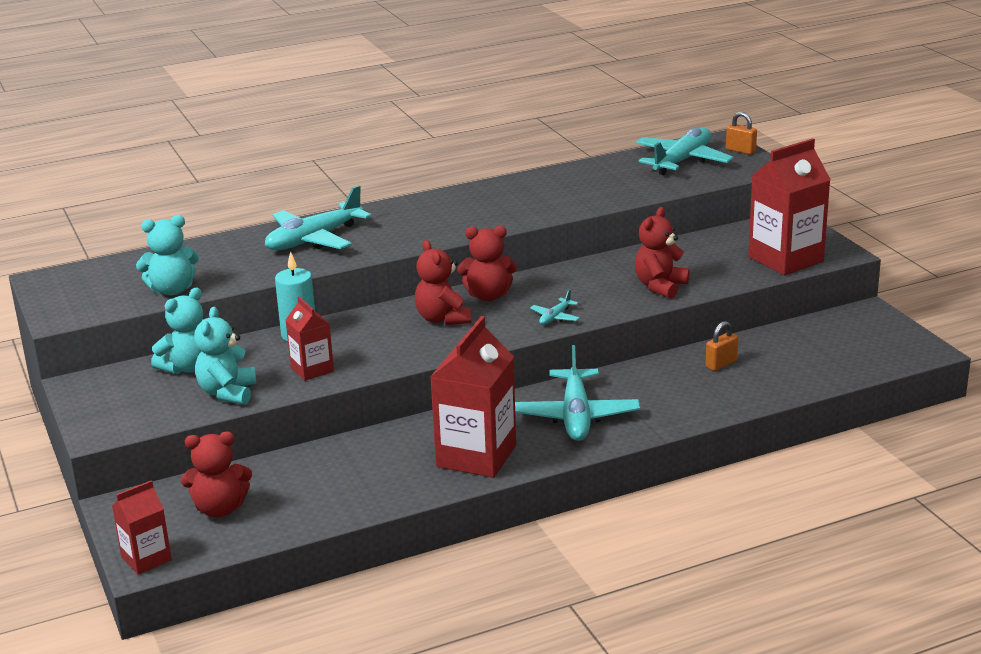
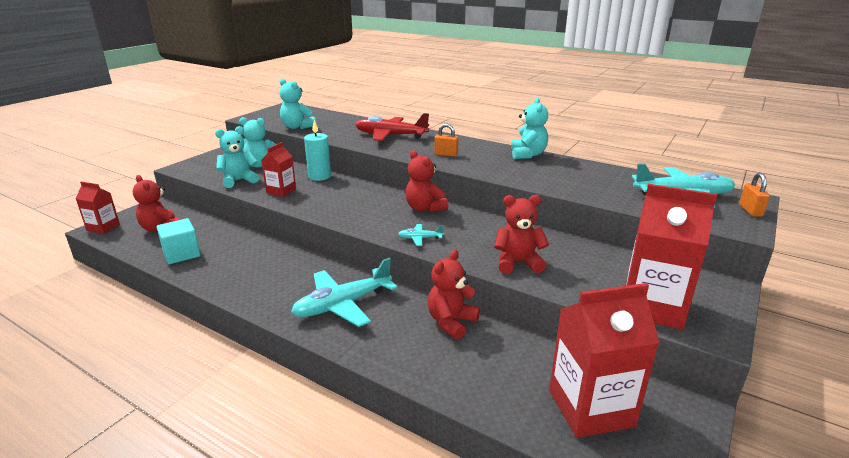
camera: 55 degrees right, 0 degrees up
(313, 239) = (390, 136): turquoise plane -> red plane
(327, 500) = (181, 254): none -> turquoise cube
(443, 319) = (378, 205): red teddy bear -> red teddy bear (451, 322)
(476, 456) = (261, 284): red carton -> red carton (590, 408)
(495, 187) = (527, 155): none -> turquoise teddy bear
(721, 364) = (486, 347): orange padlock -> orange padlock (446, 154)

